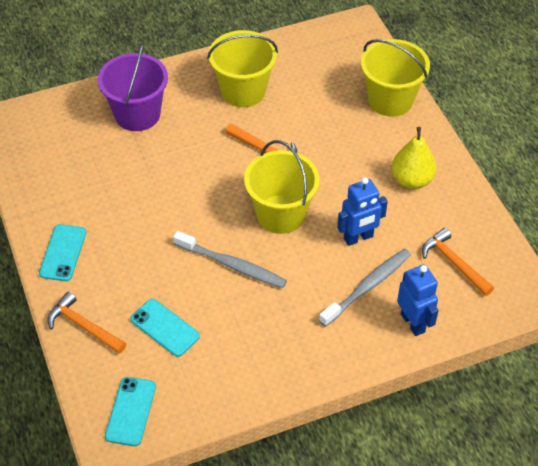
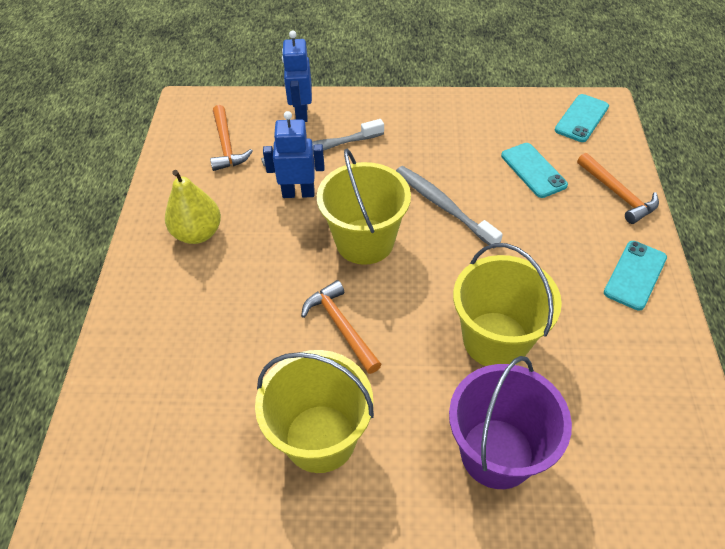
camera: 155 degrees left, 0 degrees up
(390, 100) = (134, 345): yellow bucket -> yellow bucket (495, 340)

